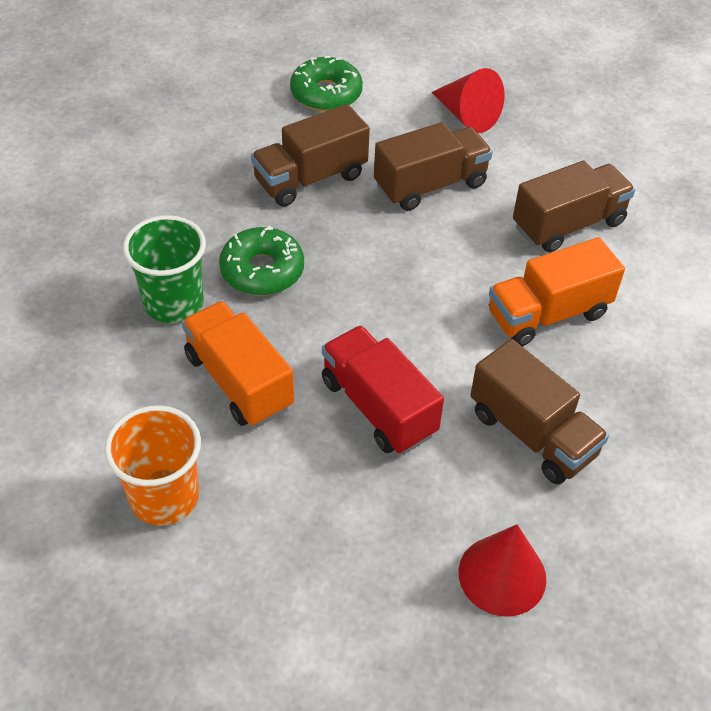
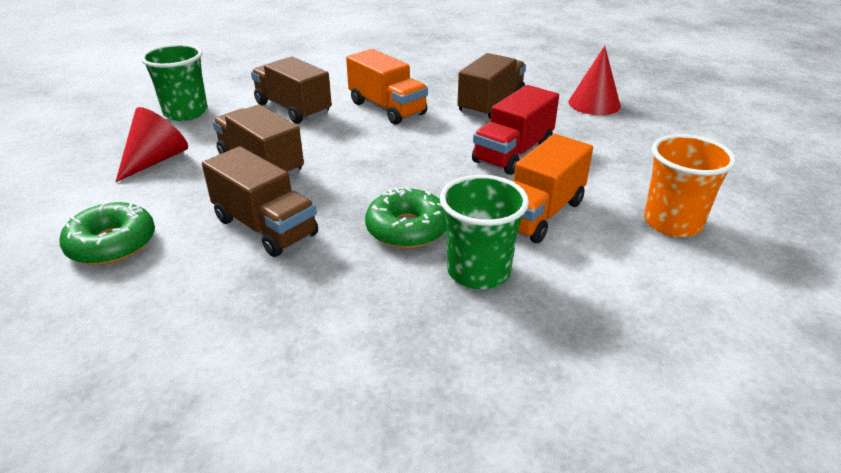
camera: 105 degrees left, 15 degrees down
(579, 137) = (186, 113): none -> green cup

